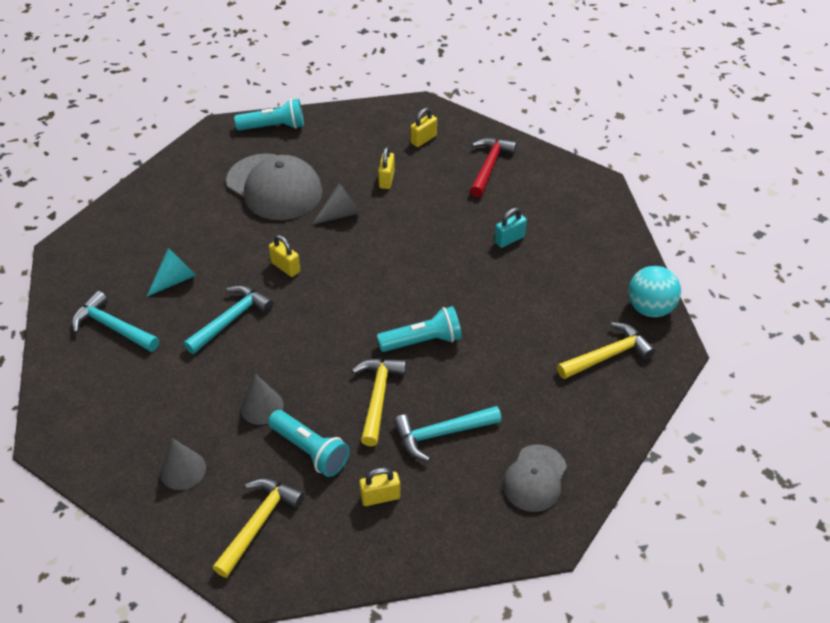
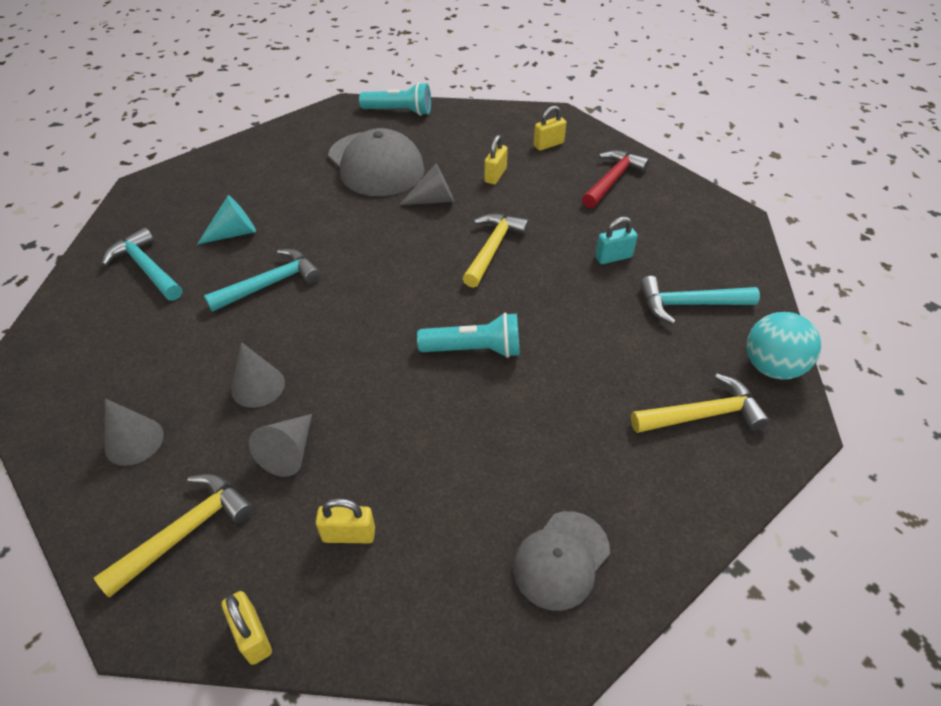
camera: 15 degrees right, 0 degrees up
(285, 267) = (353, 242): yellow padlock -> yellow padlock (252, 635)
(310, 450) = (289, 452): turquoise flashlight -> grey cone
(378, 397) = (396, 405): yellow hammer -> yellow hammer (492, 249)
(441, 433) = (457, 468): turquoise hammer -> turquoise hammer (689, 304)

